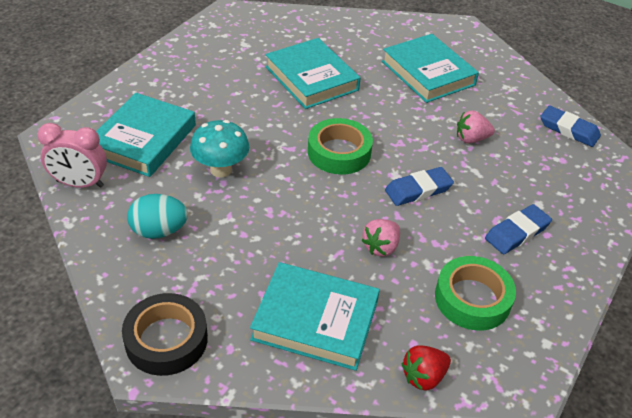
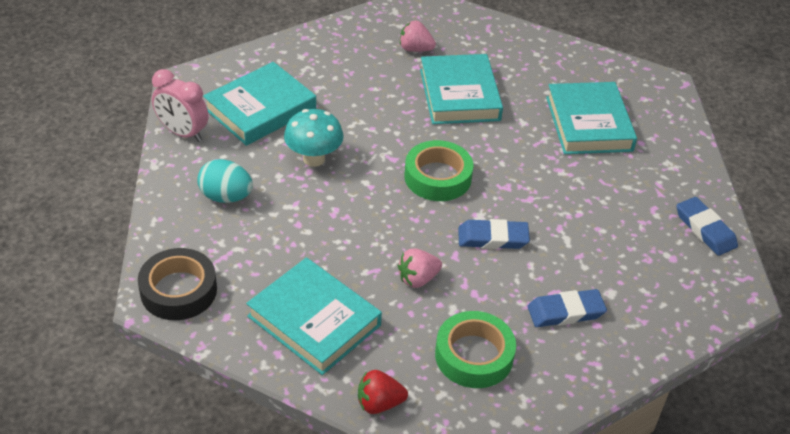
camera: 25 degrees right, 0 degrees up
(471, 139) = (586, 206): pink strawberry -> pink strawberry (415, 49)

